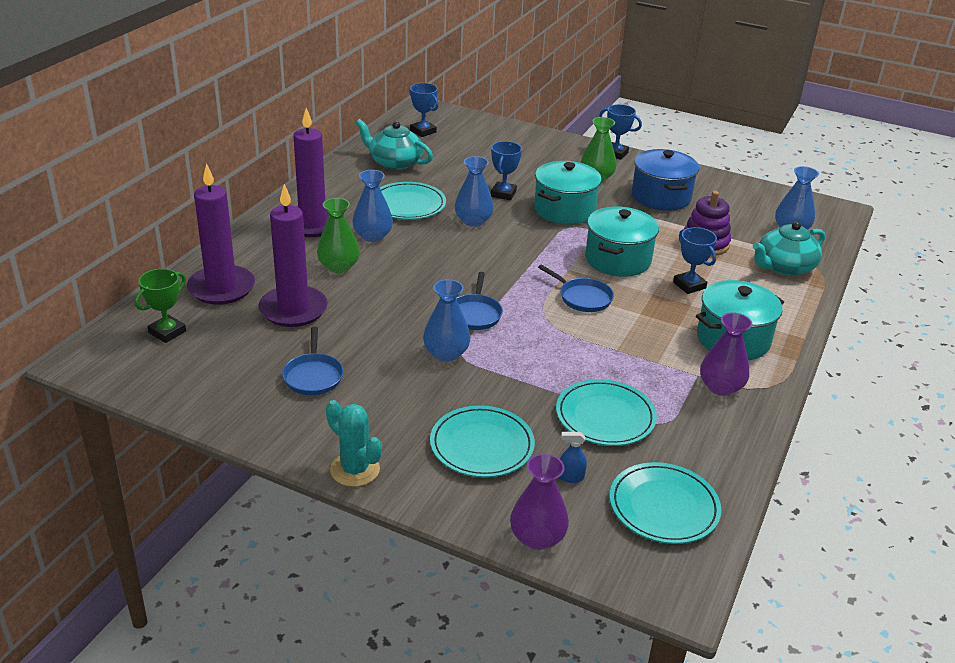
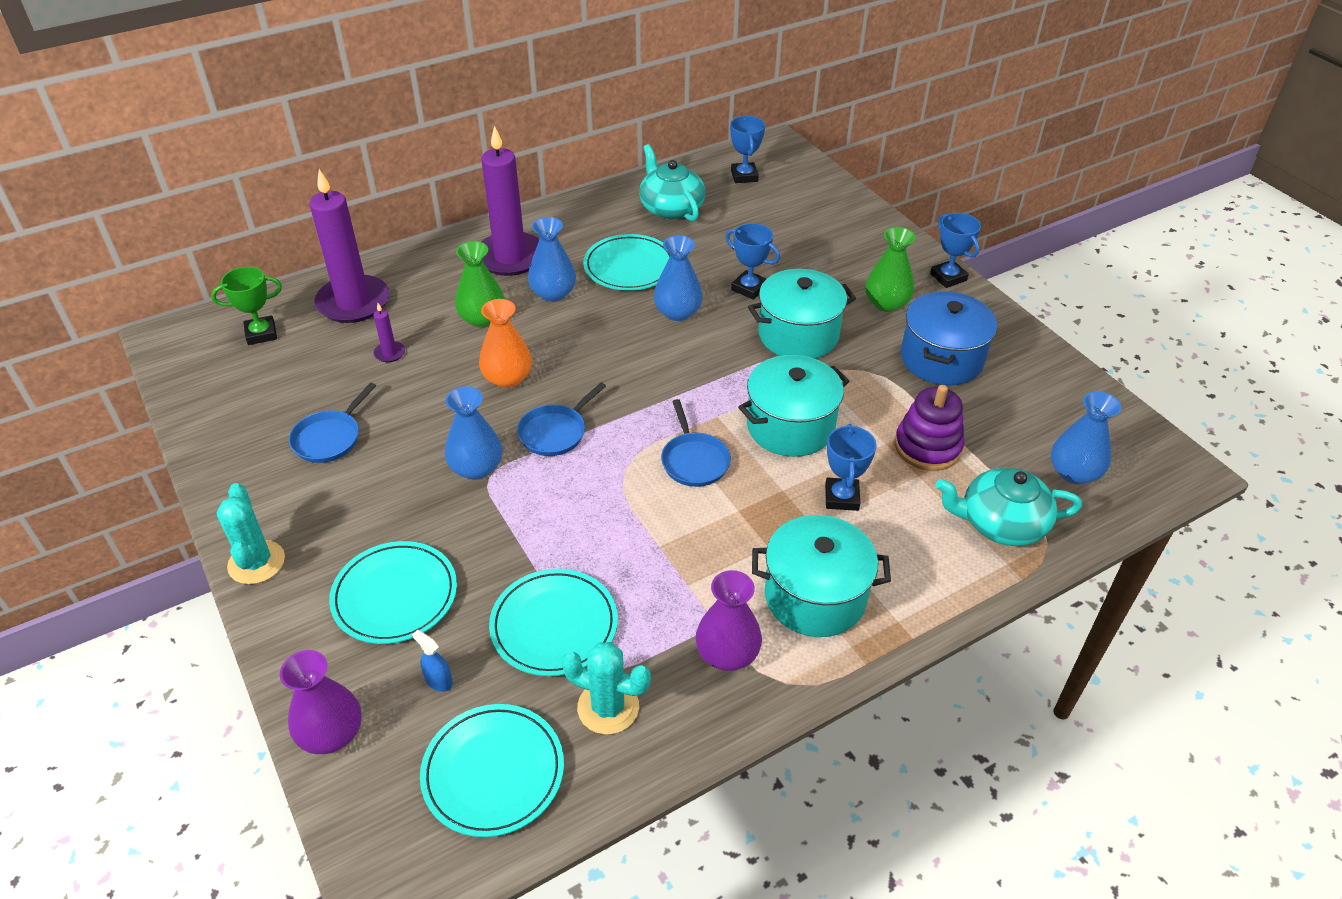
camera: 35 degrees right, 10 degrees up
(293, 309) = (390, 353): purple candle -> purple candle, size x0.40
(402, 295) = (507, 378): none -> orange vase
(503, 194) = (749, 288): blue trophy -> blue trophy turned 75 degrees clockwise
(688, 443) = (608, 707): none -> turquoise cactus

